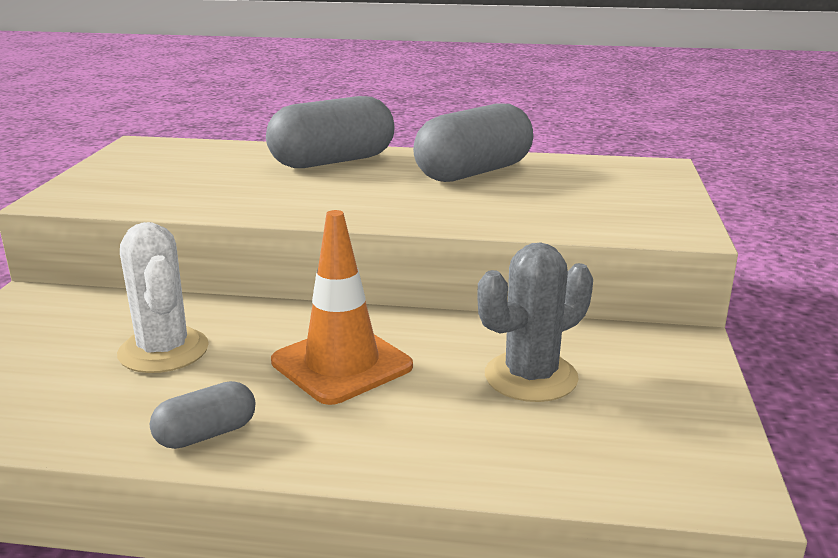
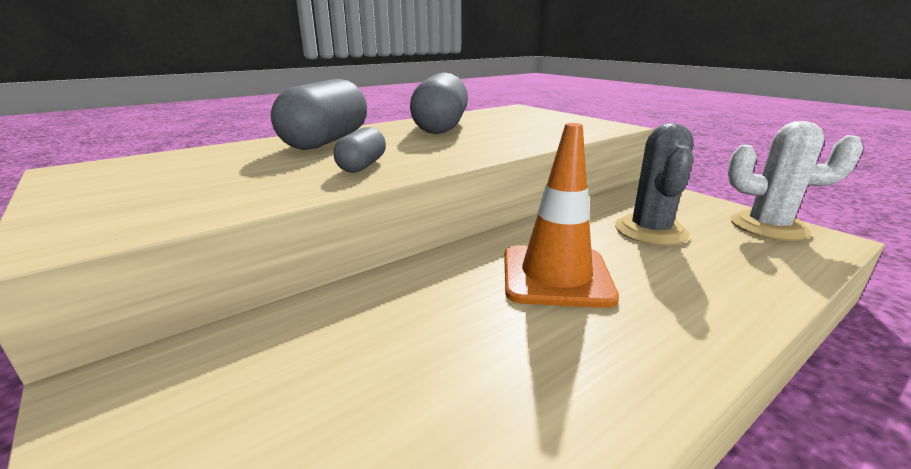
camera: 45 degrees left, 0 degrees up
(163, 351) = (407, 345): white cactus -> white cactus (768, 226)
(206, 434) = (609, 387): grey capsule -> grey capsule (362, 166)

